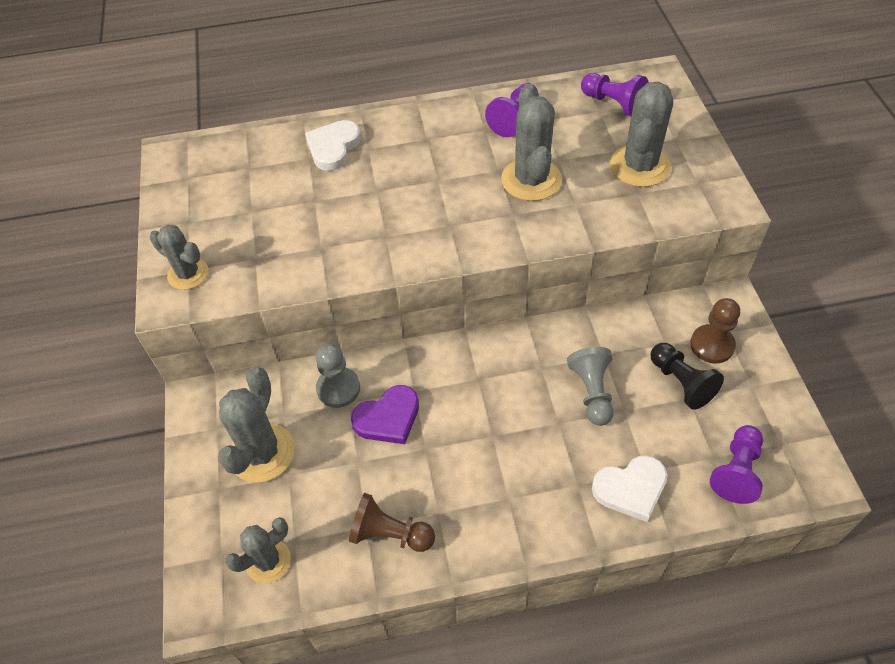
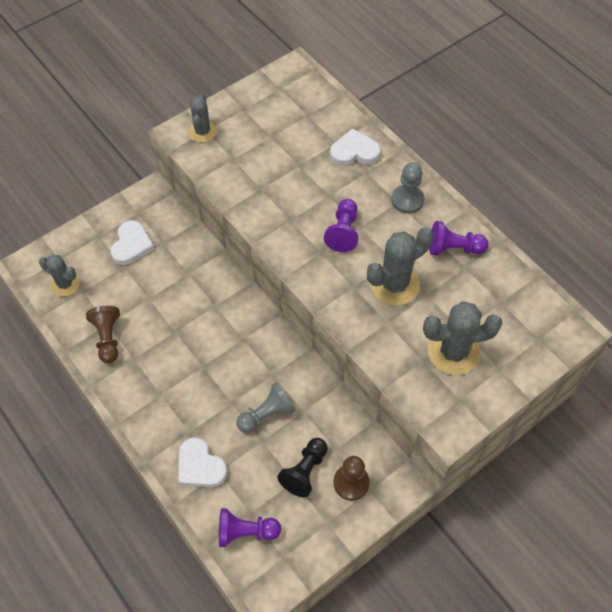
camera: 60 degrees right, 5 degrees up
(262, 453) = (131, 245): grey cactus -> white heart
(338, 388) = (196, 262): grey pawn -> grey pawn (407, 200)
(388, 418) = (187, 300): purple heart -> none
(613, 103) = (516, 309): purple pawn -> purple pawn (343, 232)

